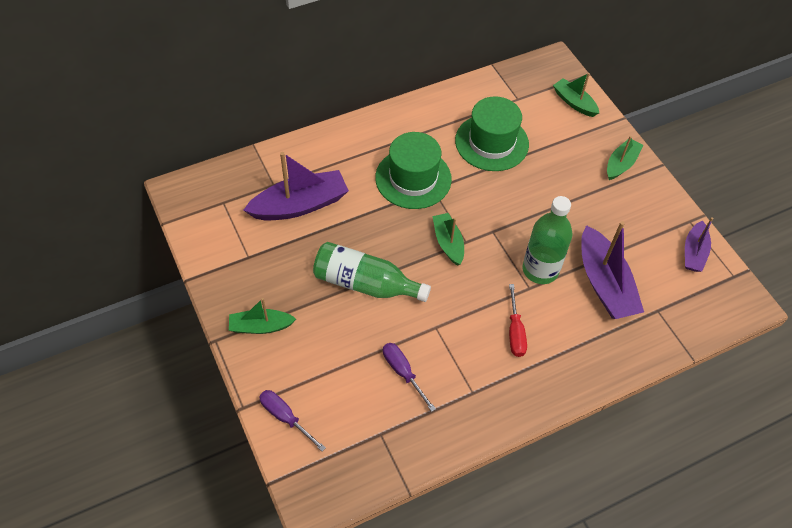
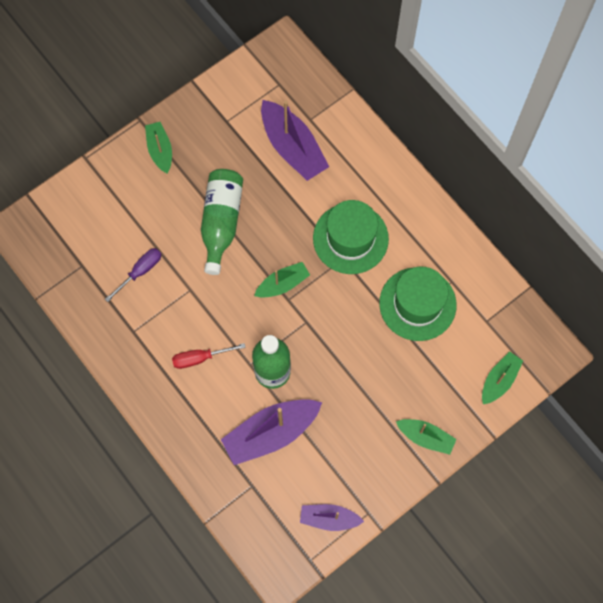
camera: 80 degrees right, 15 degrees up
(285, 417) = (82, 191): purple screwdriver -> none

